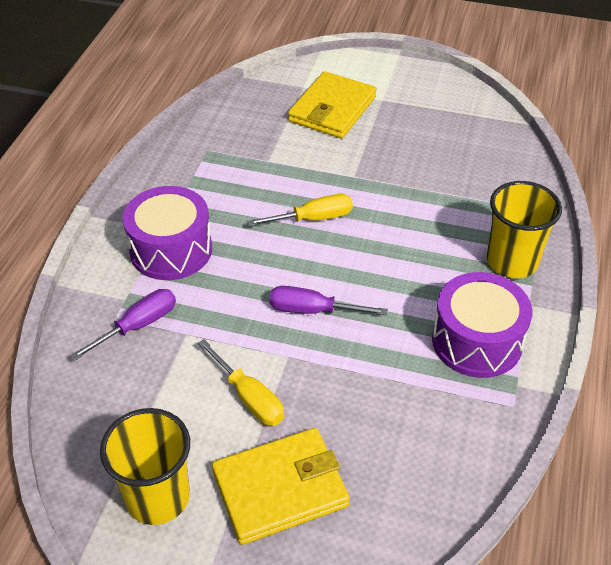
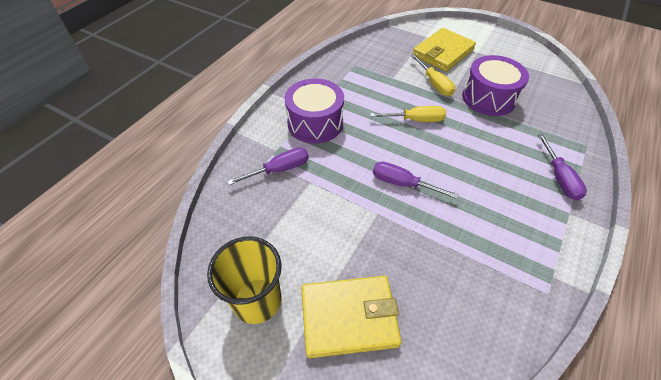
camera: 15 degrees right, 5 degrees up
(249, 397) = (342, 238): yellow screwdriver -> yellow screwdriver (434, 84)
(477, 341) = (524, 233): purple drum -> purple drum (488, 98)
(512, 261) = (559, 177): yellow cup -> purple screwdriver

